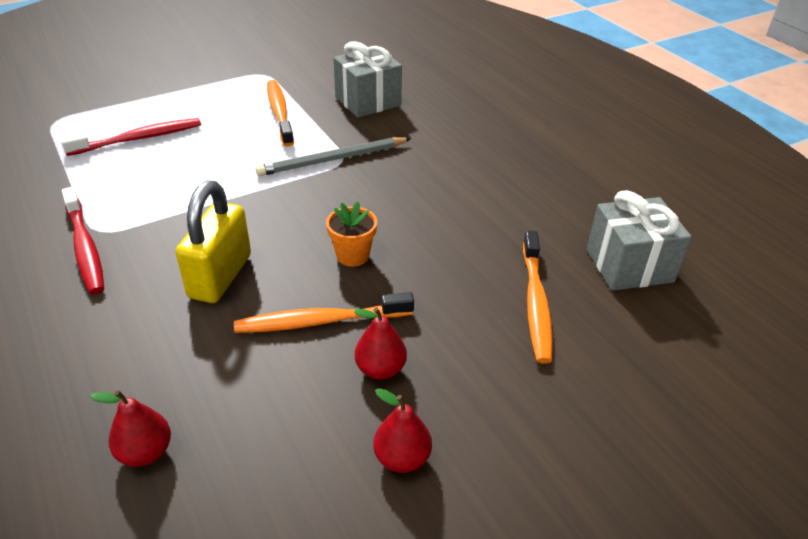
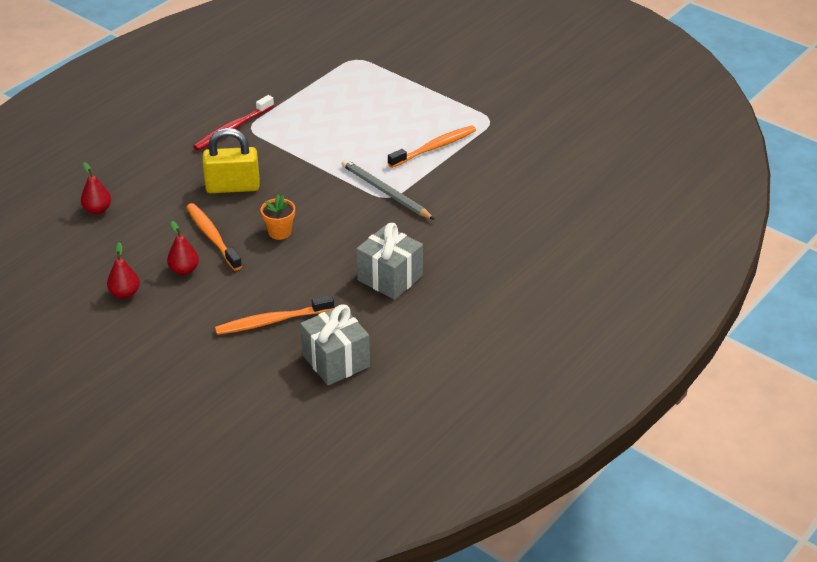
camera: 70 degrees right, 0 degrees up
(138, 139) = (356, 101): red toothbrush -> none
(368, 101) = (484, 185): grey gift -> grey gift (390, 278)

